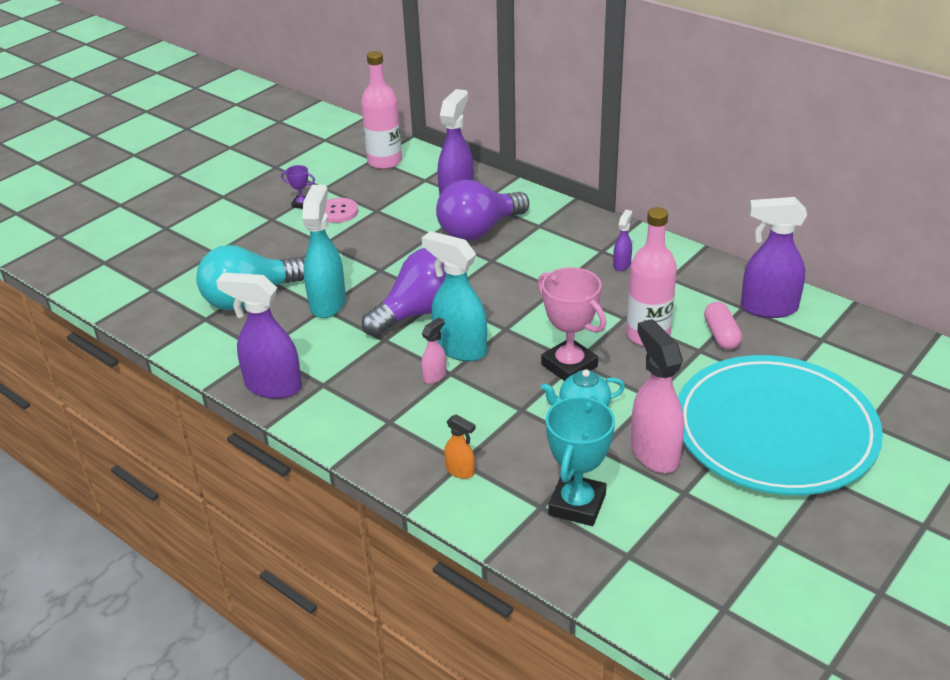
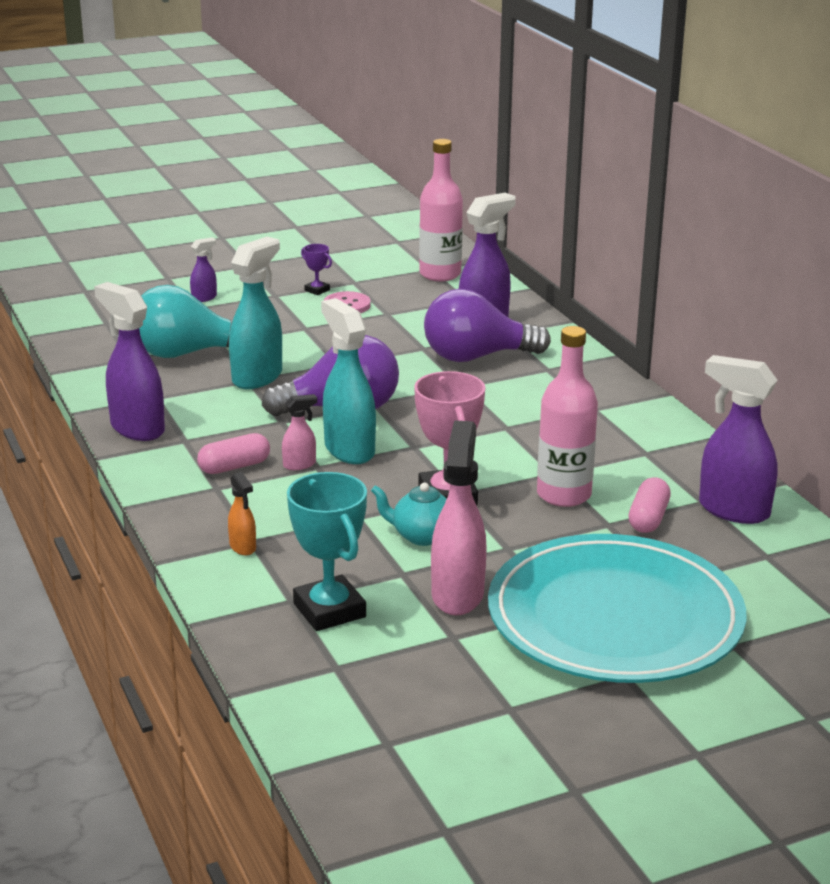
camera: 25 degrees right, 10 degrees down
(385, 396) = (234, 467): none -> pink capsule
(577, 504) = (329, 610): turquoise trophy -> turquoise trophy turned 75 degrees counterclockwise
(622, 264) = (603, 426): purple spray bottle -> purple spray bottle (204, 298)

